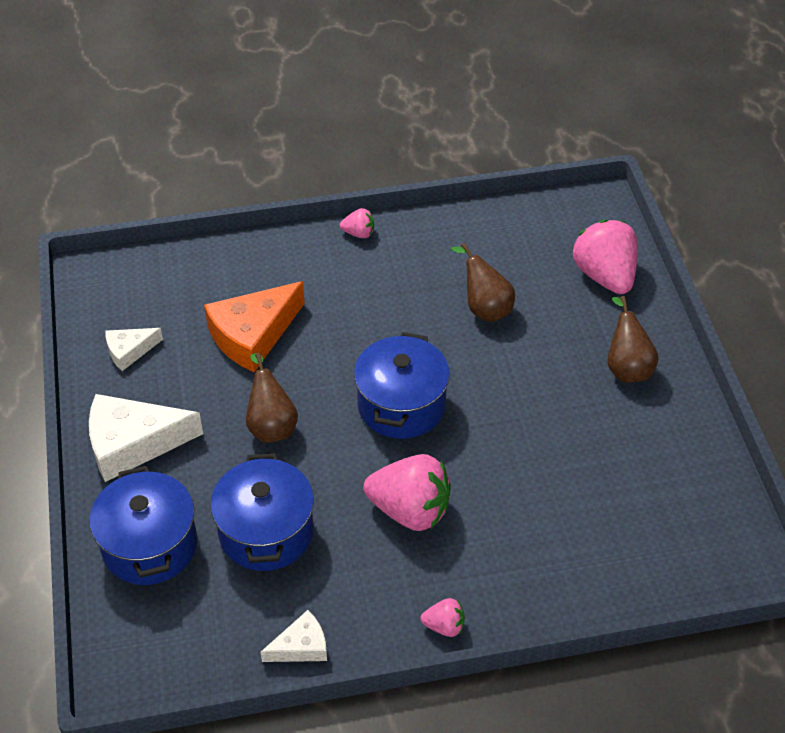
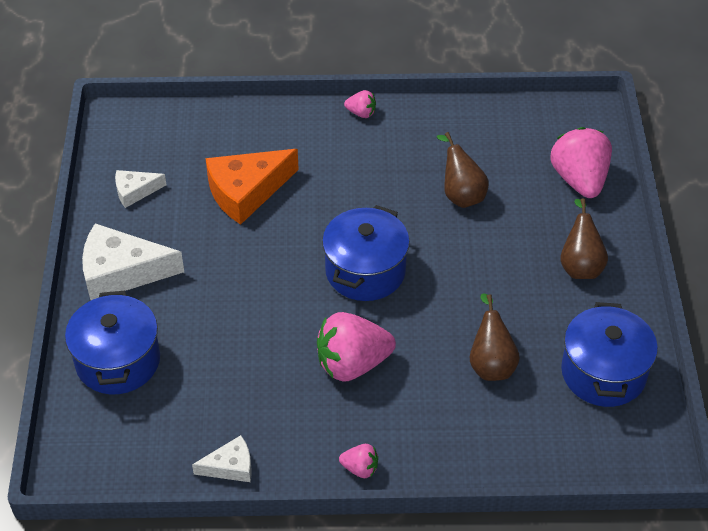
camera: 10 degrees right, 0 degrees up
(266, 532) = (221, 364): blue pot -> blue pot (603, 373)
(271, 425) = (245, 272): brown pear -> brown pear (491, 363)
(410, 510) = (352, 364): pink strawberry -> pink strawberry turned 135 degrees clockwise

